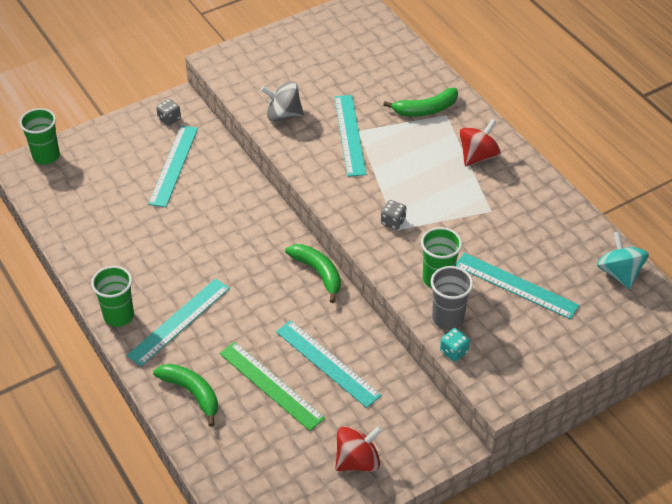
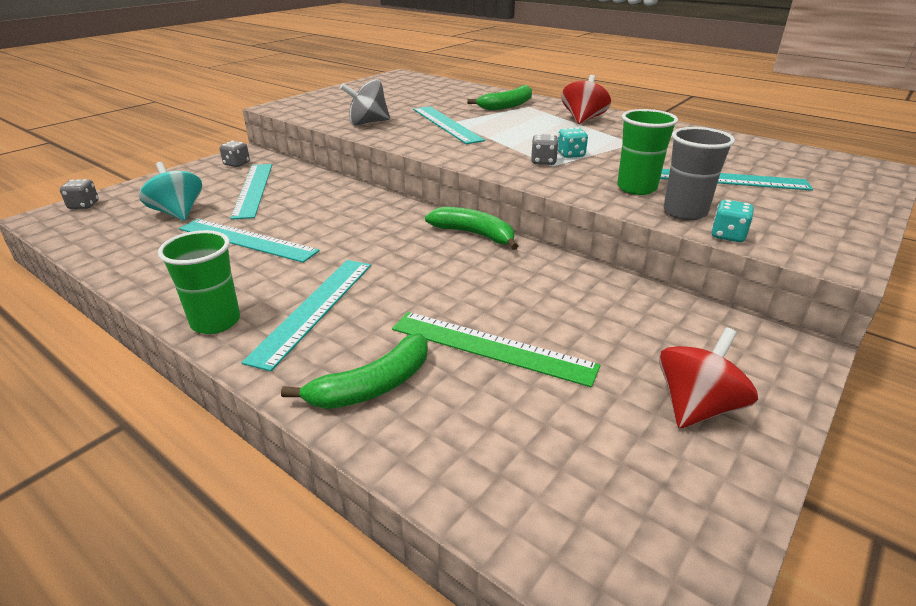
camera: 20 degrees left, 15 degrees down
(46, 156) = (84, 205): green cup -> grey dice
(192, 393) = (372, 386): green banana -> green banana turned 120 degrees clockwise
(327, 363) = (551, 307): turquoise ruler -> turquoise ruler (247, 240)
(422, 216) = (570, 155): none -> turquoise dice
(619, 273) = (807, 157): turquoise spinning top -> turquoise spinning top (178, 213)

